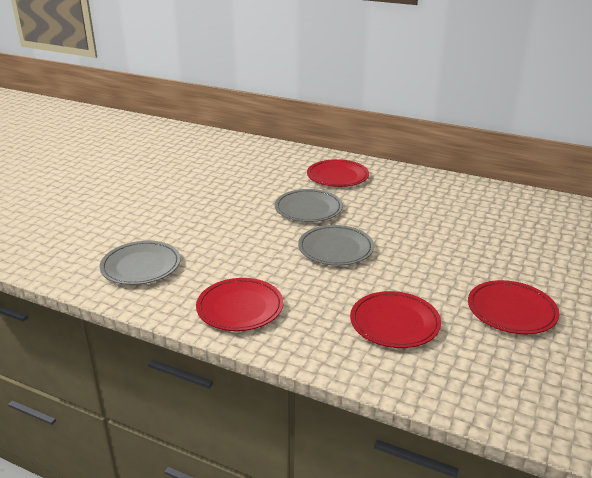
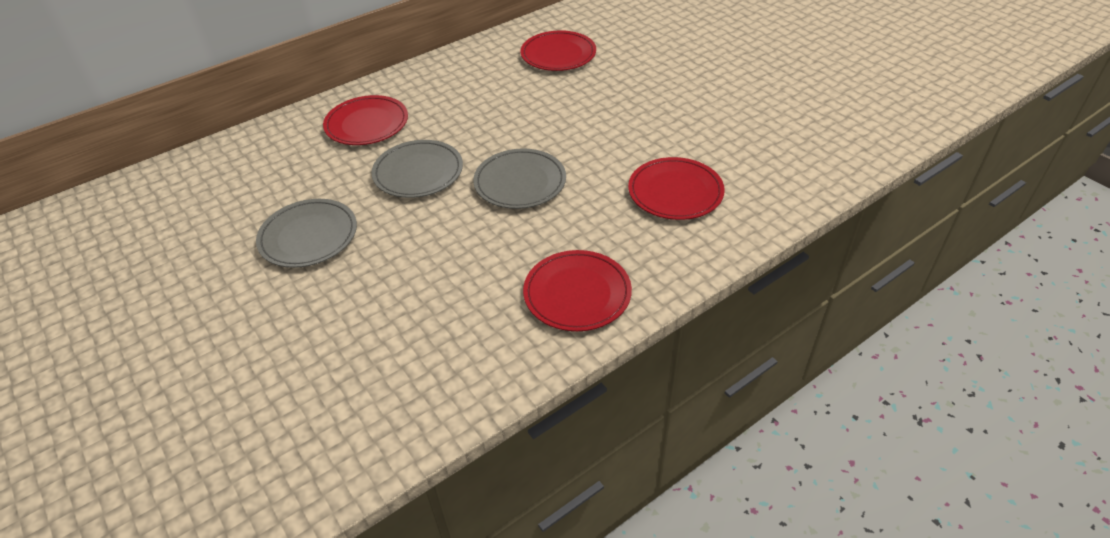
camera: 60 degrees left, 15 degrees up
(141, 266) = (418, 362): grey plate -> grey plate (308, 236)
(511, 310) = (701, 118): red plate -> red plate (558, 54)

